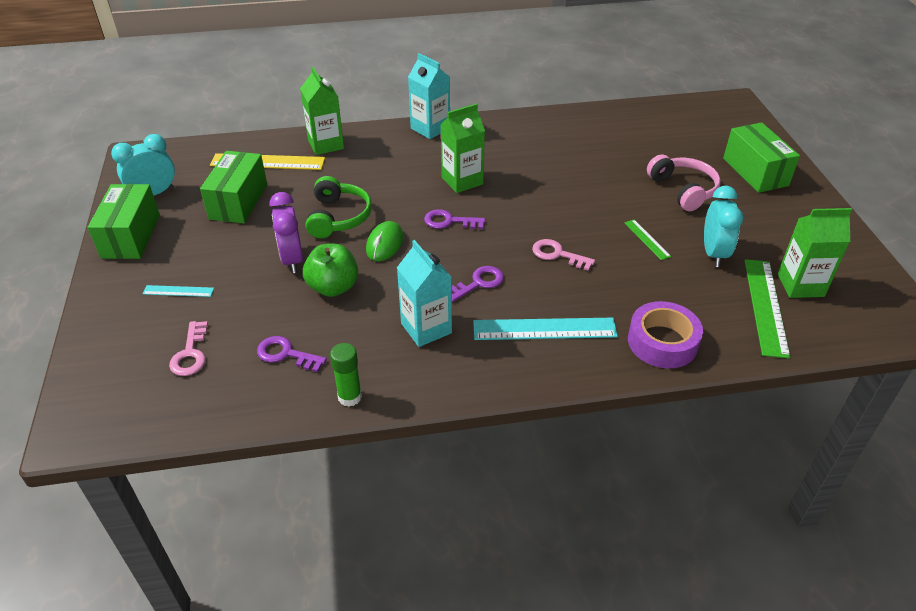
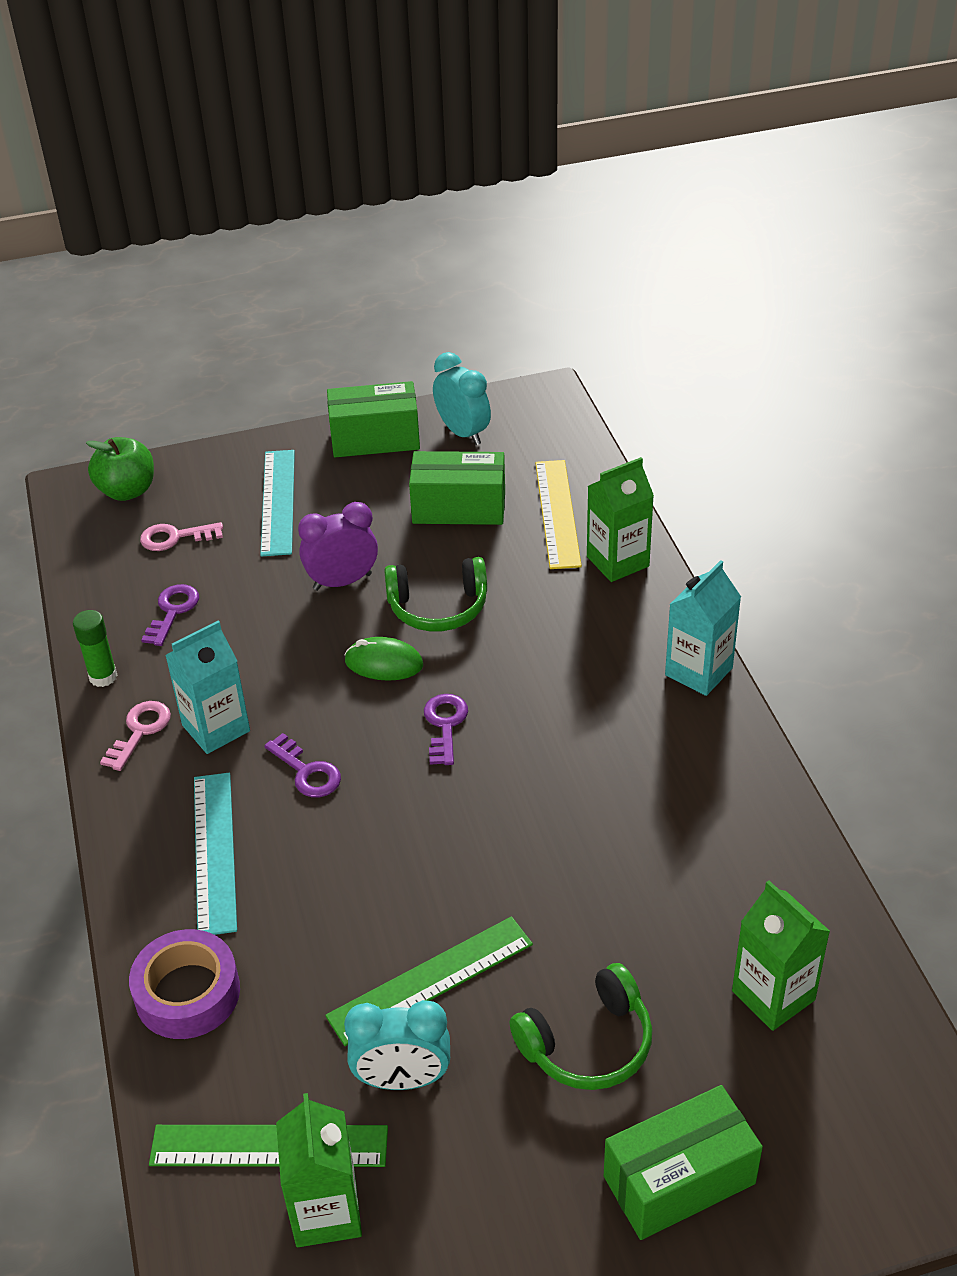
camera: 85 degrees right, 0 degrees up
(178, 291) = (278, 502): turquoise ruler -> turquoise ruler, size x1.95
(333, 287) = (291, 629): green apple -> green apple (127, 491)
(462, 181) = (553, 728): green carton -> green carton (773, 995)
(557, 254) = (379, 859): pink key -> pink key (140, 731)
(647, 239) = (431, 980): green ruler -> green ruler, size x1.95
(683, 190) = (588, 1043): pink headphones -> green headphones

